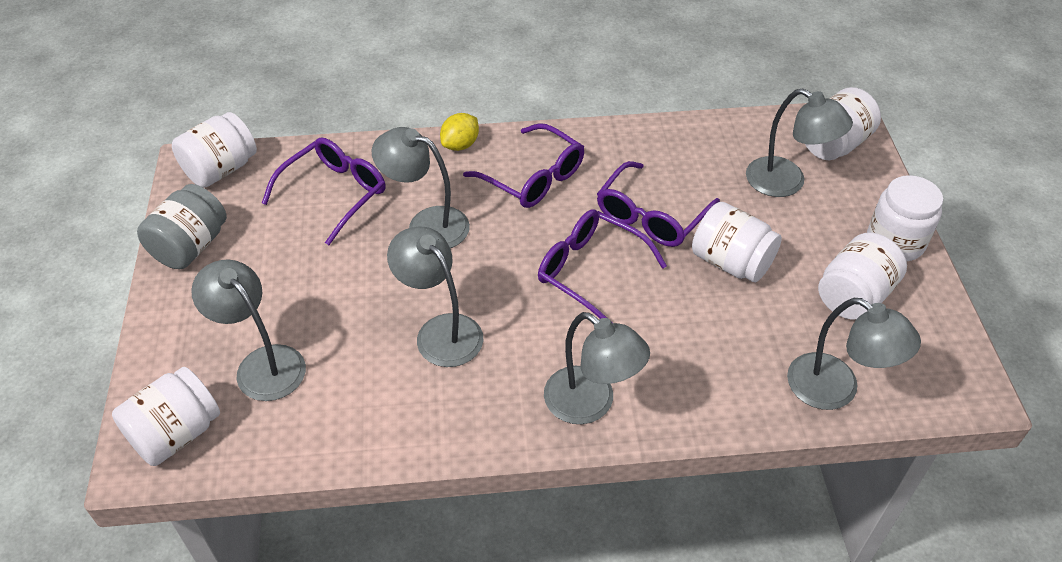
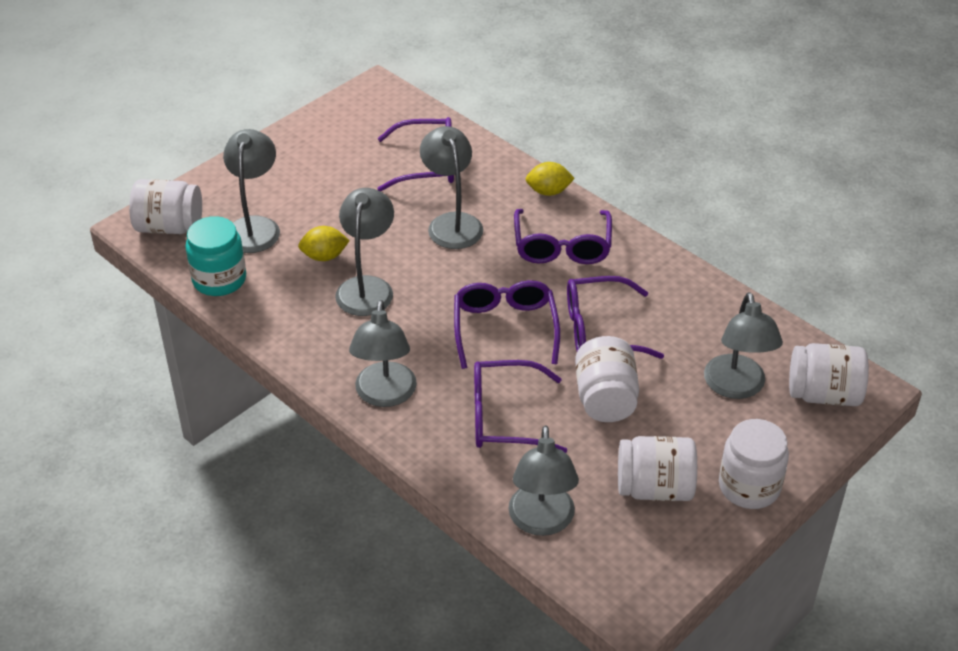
camera: 50 degrees right, 5 degrees down
(191, 246) = (309, 135): grey jar -> none
(221, 169) = (386, 102): white jar -> none
(302, 438) = (219, 279): none -> turquoise jar
(366, 336) = (324, 256): none -> yellow lemon
(695, 337) = (506, 417): none -> purple glasses

